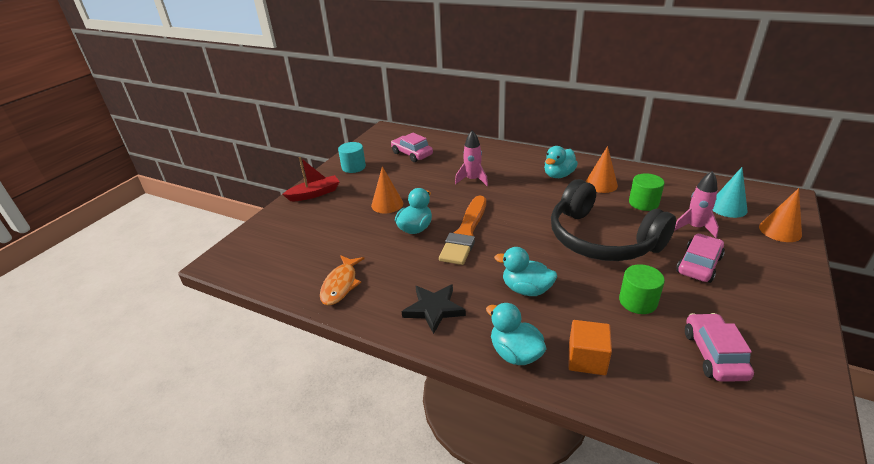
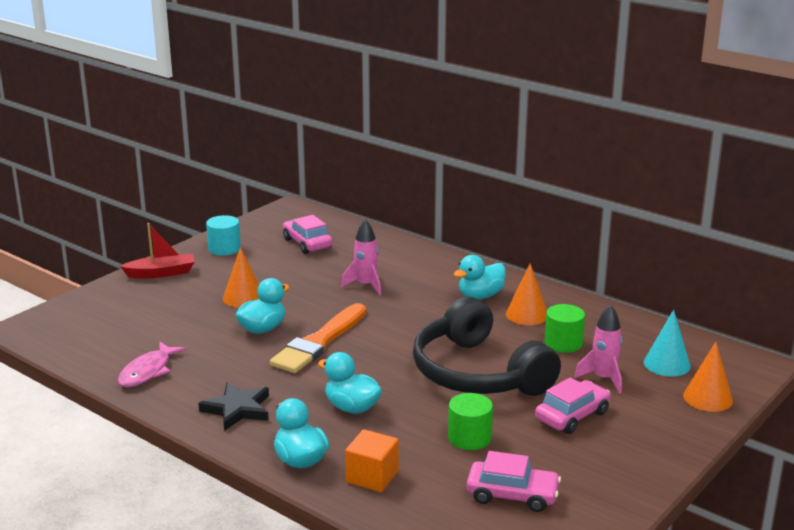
camera: 10 degrees right, 10 degrees down
(341, 285) = (148, 371): orange fish -> pink fish
(714, 354) = (512, 495): pink car -> pink car turned 90 degrees clockwise

